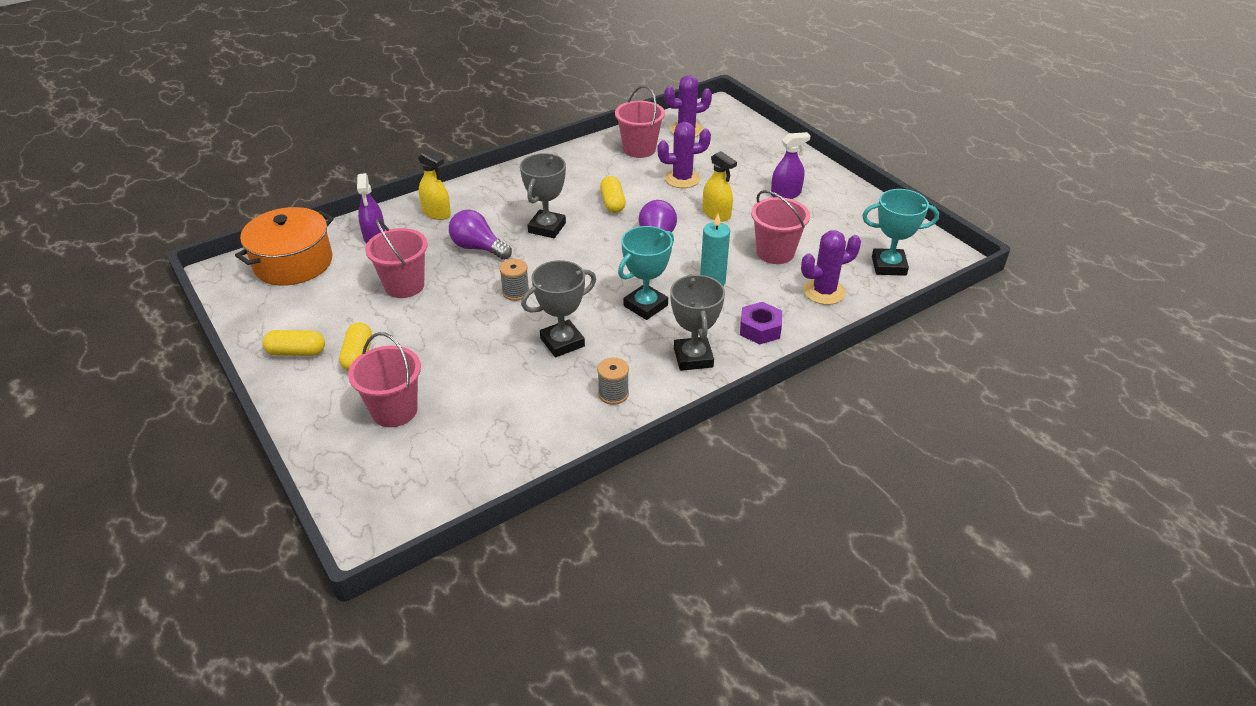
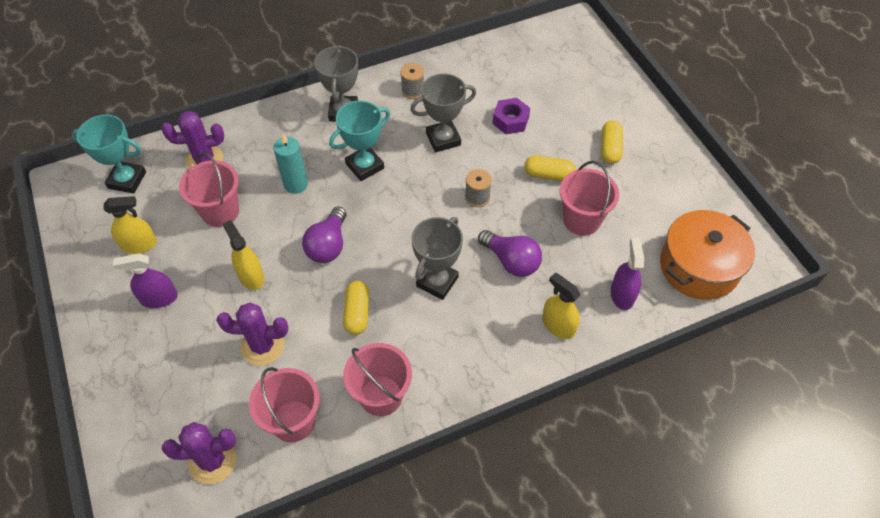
camera: 170 degrees left, 15 degrees up
(297, 352) = (662, 159): yellow capsule -> yellow capsule (548, 175)
(394, 410) = (574, 99): pink bucket -> pink bucket (381, 396)
(760, 329) = (279, 130): purple nut -> purple nut (510, 120)
(832, 222) = (139, 245): none -> yellow spray bottle

